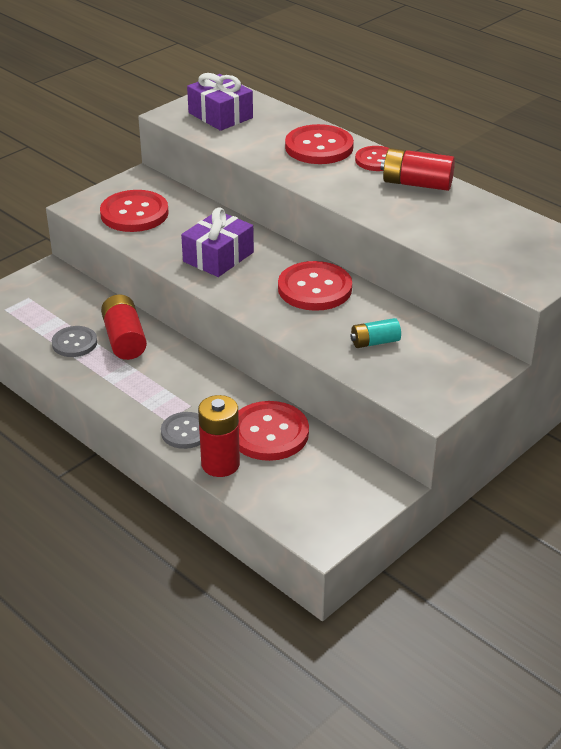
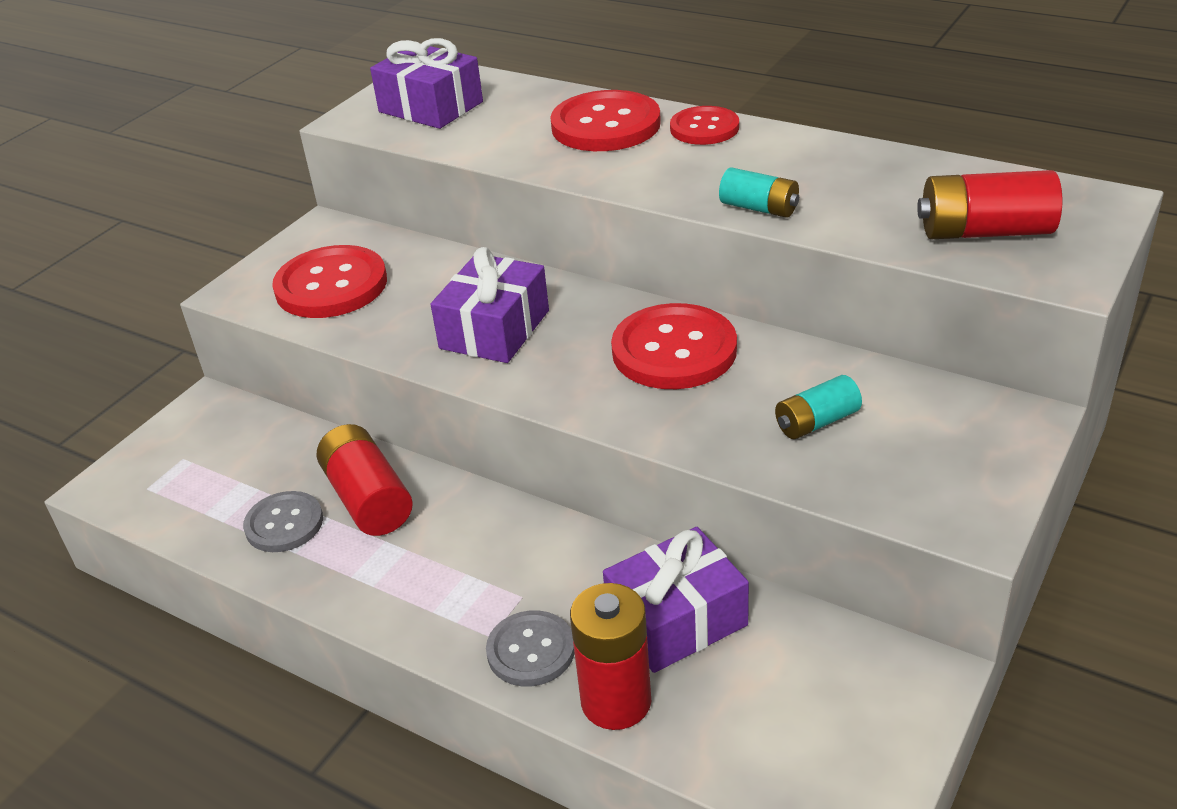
camera: 10 degrees left, 0 degrees up
(269, 433) = (676, 619): red button -> purple gift
(382, 215) = (759, 208): none -> turquoise battery
(416, 184) = (785, 151): red battery -> red battery (984, 232)

